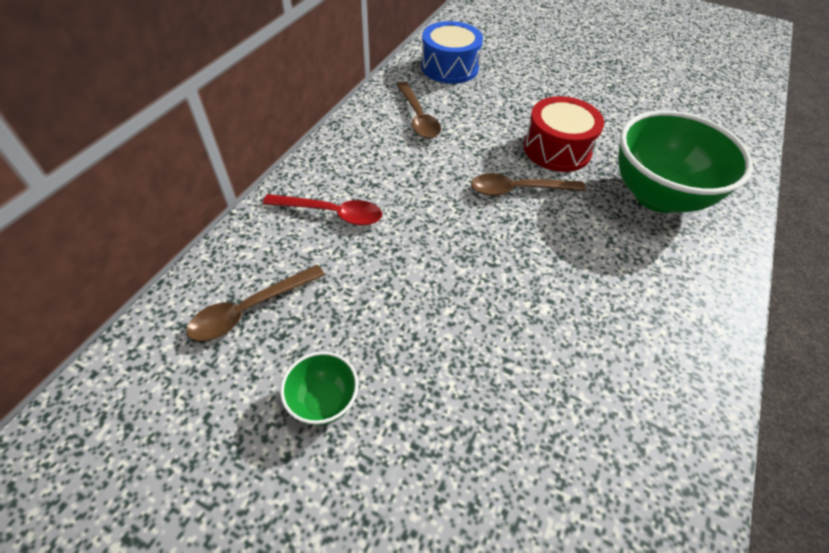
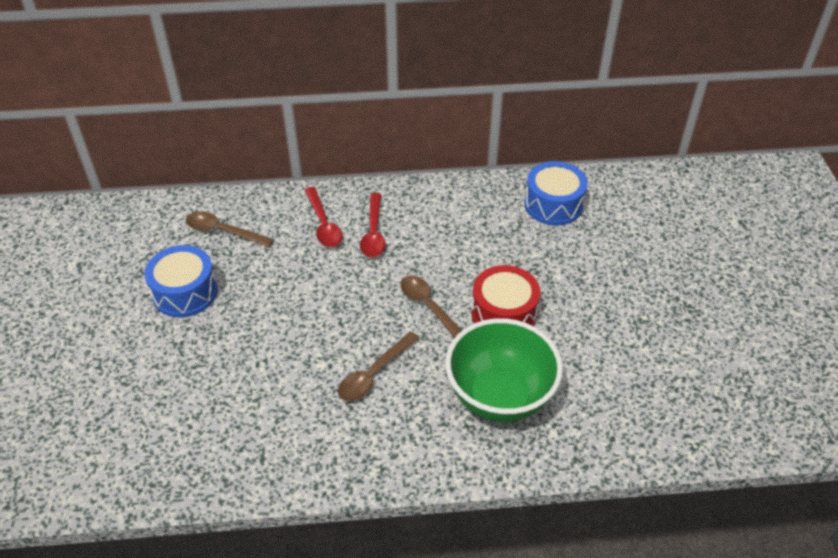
camera: 60 degrees right, 5 degrees down
(324, 401) = (185, 292): green bowl -> blue drum
(381, 182) = (373, 233): none -> red spoon
(418, 117) = (464, 217): brown spoon -> brown spoon (374, 374)

